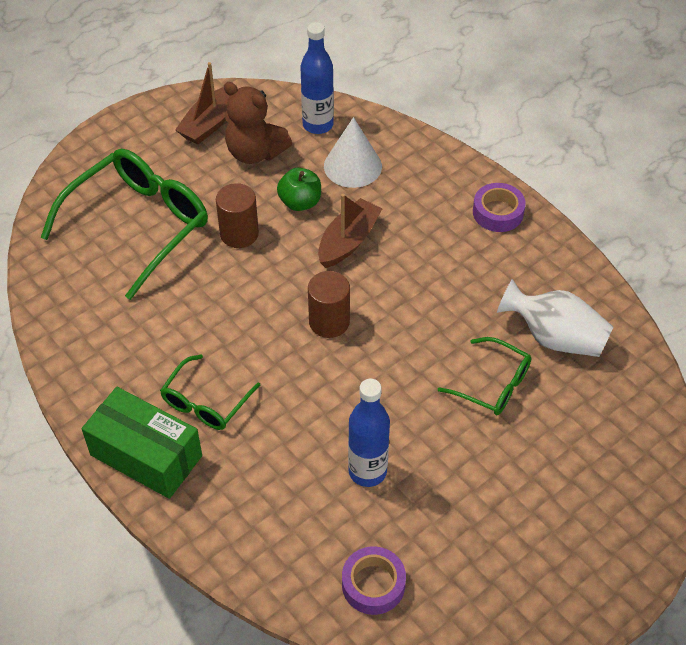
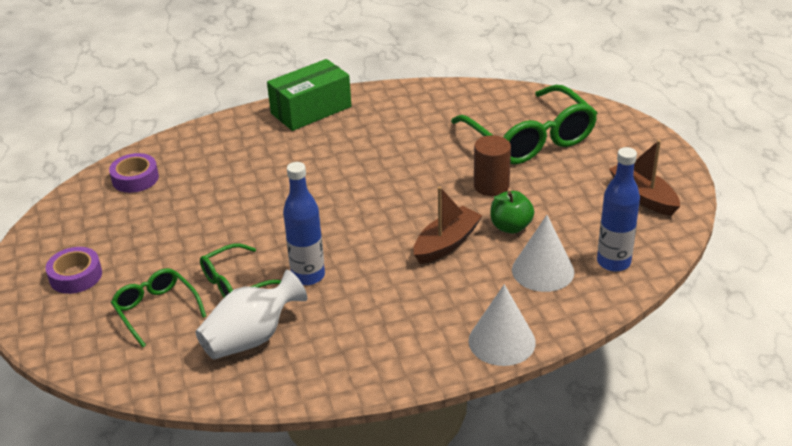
camera: 115 degrees right, 15 degrees down
(206, 402) = (334, 140): green glasses -> green glasses (156, 310)
(255, 152) = (590, 214): brown teddy bear -> none
(329, 322) = (365, 211): brown cylinder -> none
(348, 241) = (446, 243): brown boat -> brown boat turned 105 degrees counterclockwise
(367, 471) = (217, 197): blue bottle -> blue bottle (308, 276)
(455, 170) = (502, 341): none -> white cone
(498, 212) = (424, 353): purple tape -> purple tape (76, 276)

